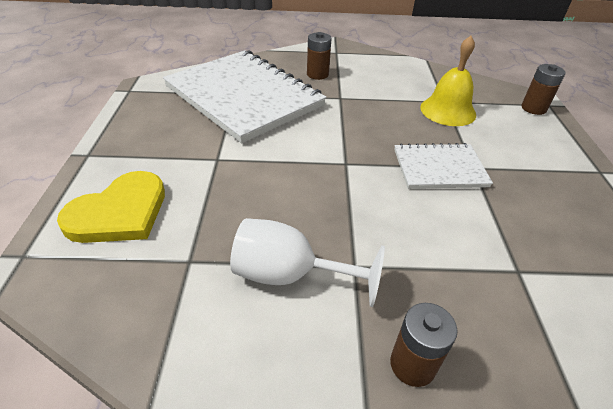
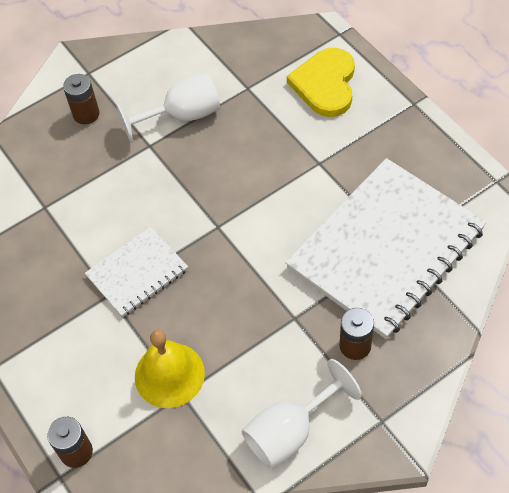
camera: 150 degrees right, 15 degrees up
(244, 96) = (386, 249): white notebook -> white notebook turned 60 degrees counterclockwise
(388, 66) = (290, 431): none -> white goblet

